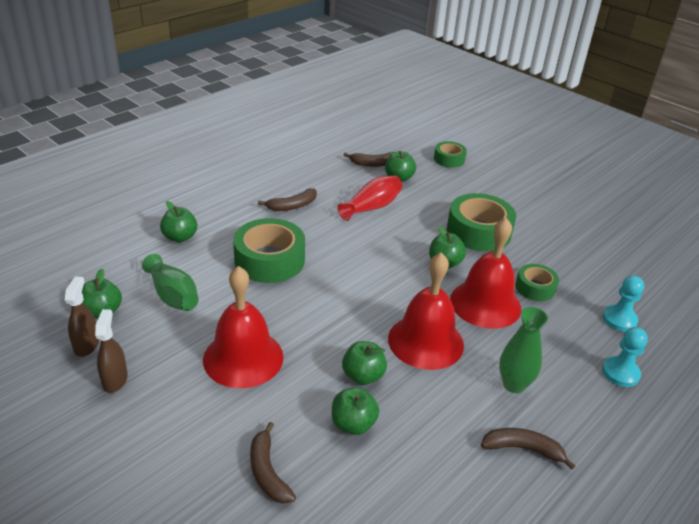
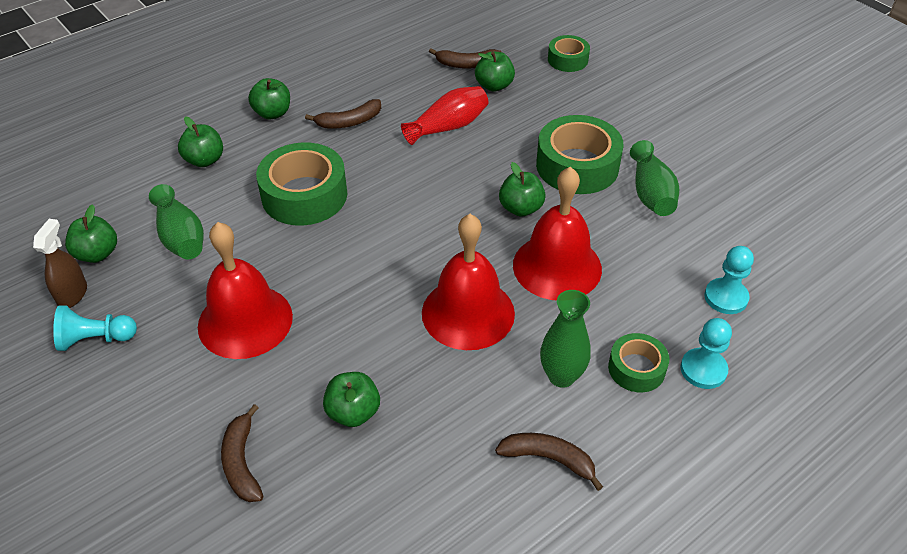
camera: 10 degrees right, 10 degrees up
(115, 380) = (96, 339): brown spray bottle -> turquoise pawn
(363, 376) = (380, 353): green apple -> green apple (272, 113)
(535, 288) = (628, 248): green tape -> green tape (636, 368)
(539, 249) = (651, 193): none -> green vase

